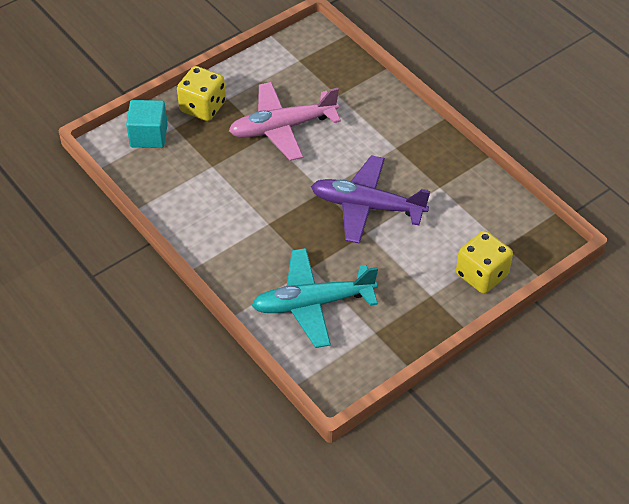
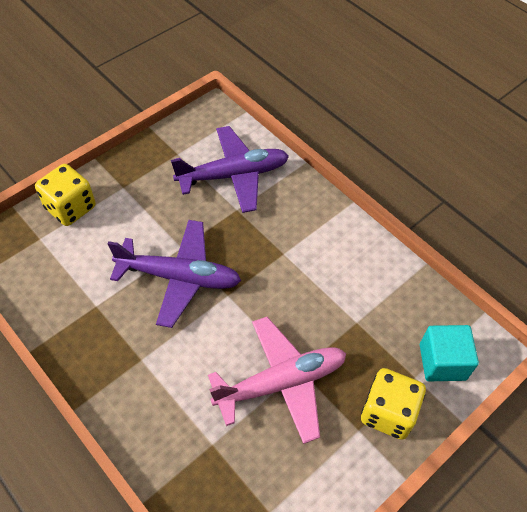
camera: 175 degrees right, 5 degrees up
(312, 303) = (233, 175): turquoise plane -> purple plane

